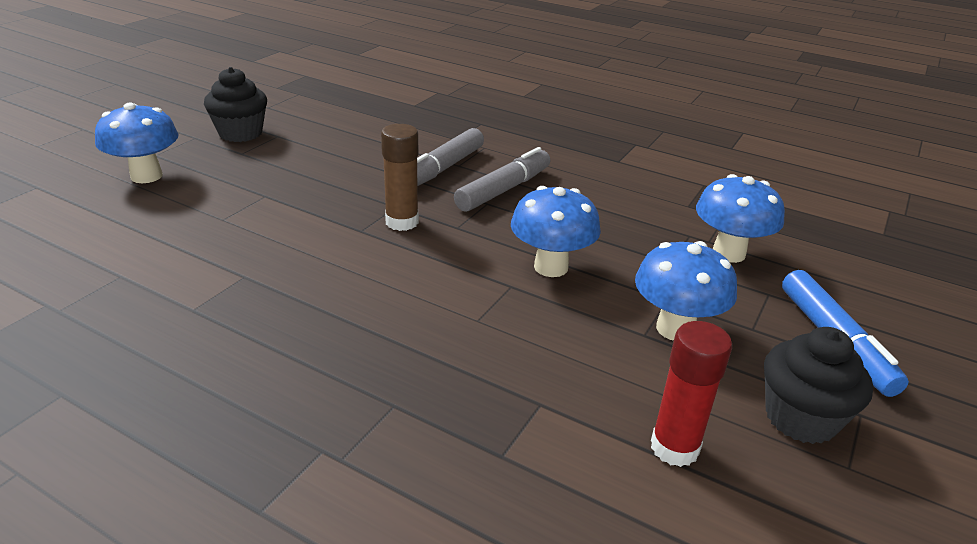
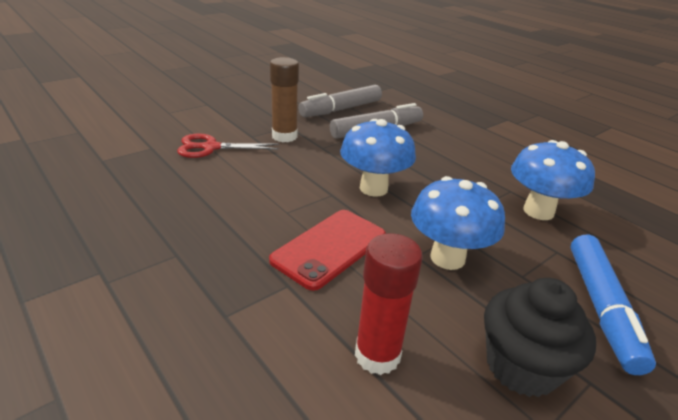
camera: 20 degrees right, 0 degrees up
(146, 176) = (145, 81): blue mushroom -> none
(240, 133) = (223, 67): black cupcake -> none
(322, 258) = (211, 147): none -> red scissors
(554, 350) = (330, 248): none -> red phone

